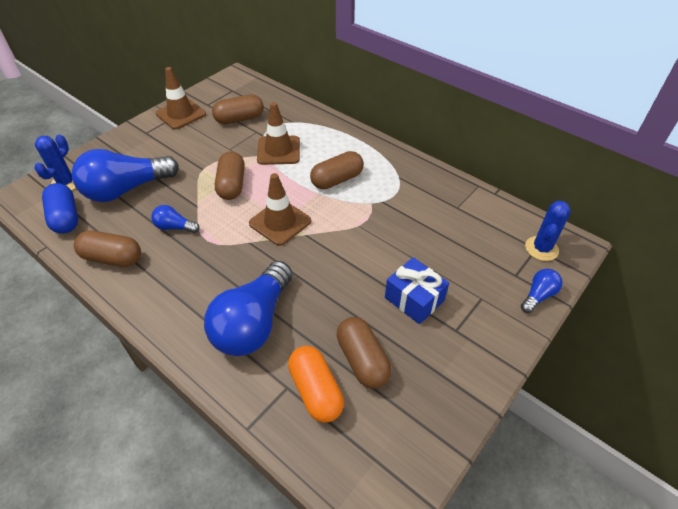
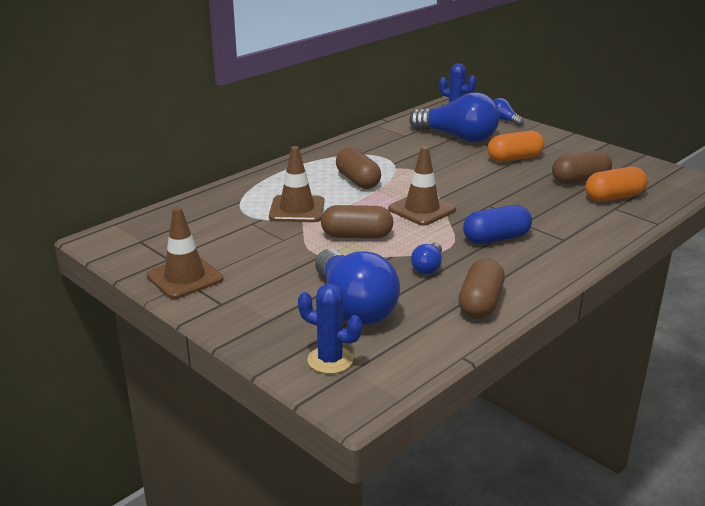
camera: 85 degrees left, 20 degrees down
(65, 217) = (407, 349): blue capsule -> blue capsule (496, 238)
(239, 119) = (218, 234): brown capsule -> none
(253, 323) = (554, 221): blue light bulb -> blue light bulb (458, 137)
(414, 299) = (514, 159): blue gift -> orange capsule

